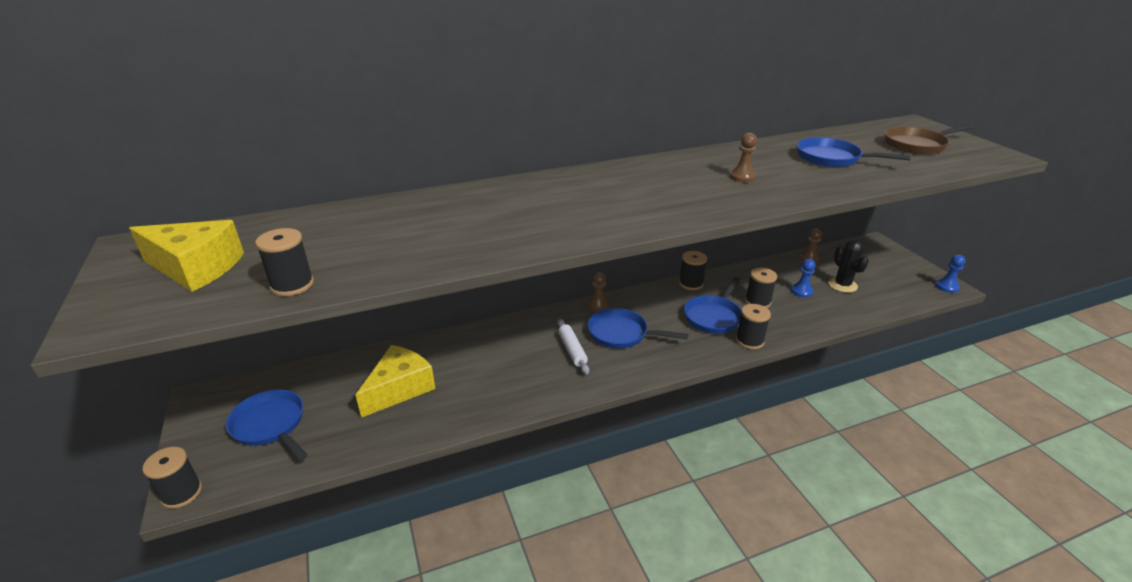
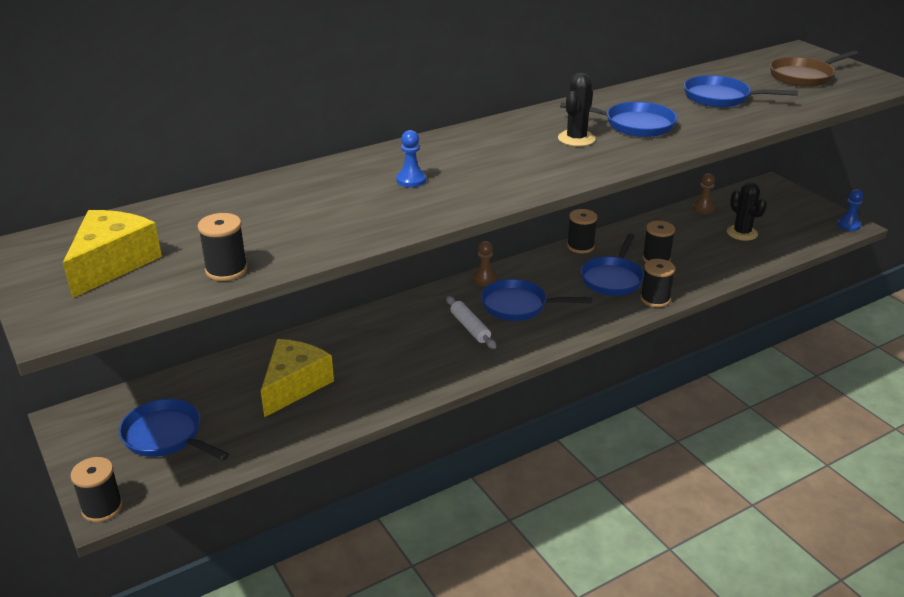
camera: 10 degrees left, 0 degrees up
(196, 268) = (112, 264): yellow cheese -> yellow cheese turned 75 degrees counterclockwise
(682, 186) = (576, 139): none -> black cactus
(742, 177) = (634, 125): brown pawn -> blue pan
(801, 291) = (700, 243): blue pawn -> blue pawn (411, 180)

